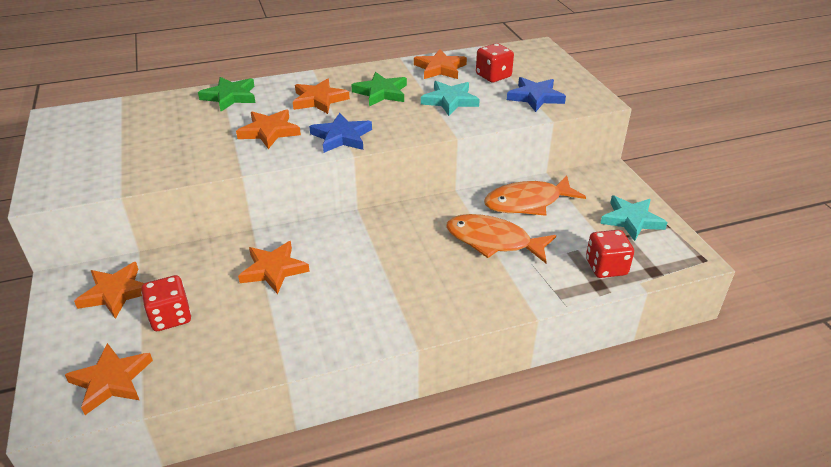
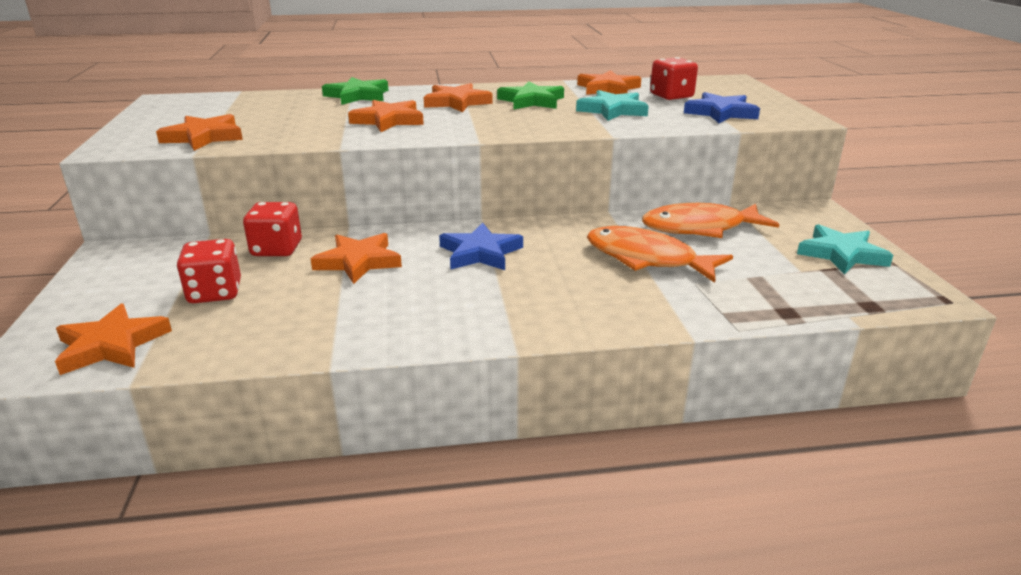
camera: 10 degrees right, 10 degrees down
(115, 293) = (163, 266): orange star -> orange star (204, 137)
(342, 137) = (471, 128): blue star -> blue star (480, 253)
(606, 267) = (800, 296): red dice -> red dice (276, 249)

